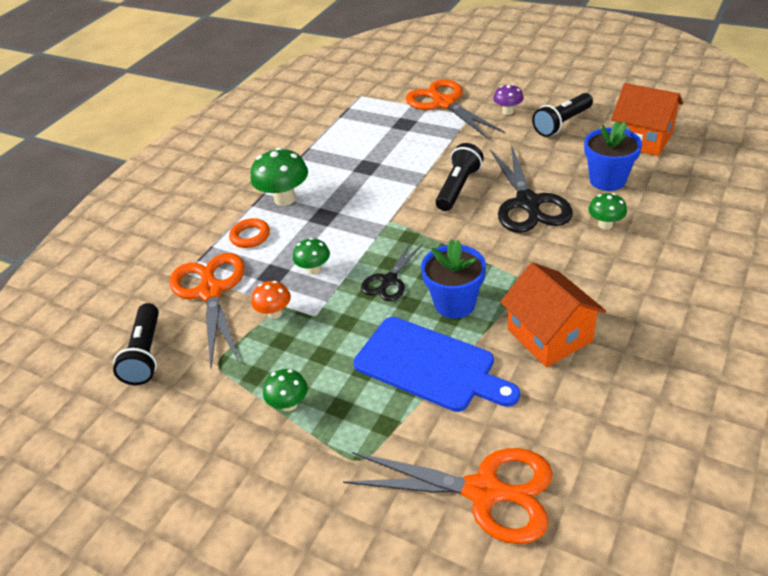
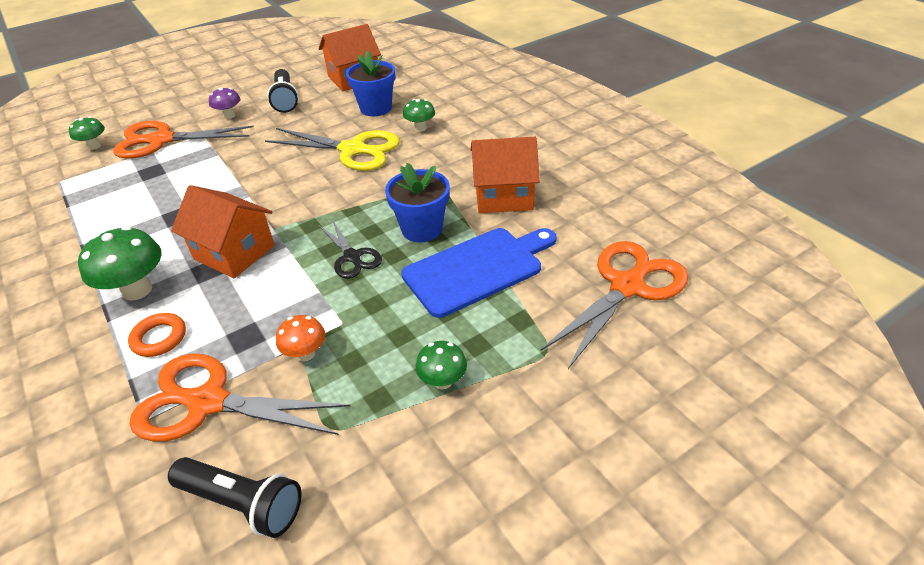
camera: 65 degrees left, 0 degrees up
(314, 269) = (277, 302): green mushroom -> green mushroom (94, 146)
(350, 218) = (234, 252): none -> orange house
(458, 187) = (285, 175): black flashlight -> none
(528, 203) = (353, 150): black scissors -> yellow scissors

